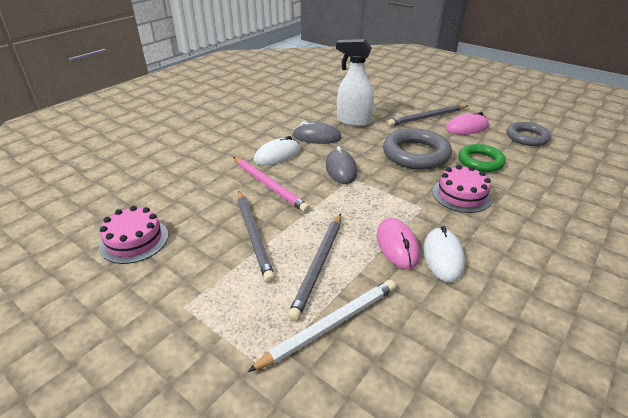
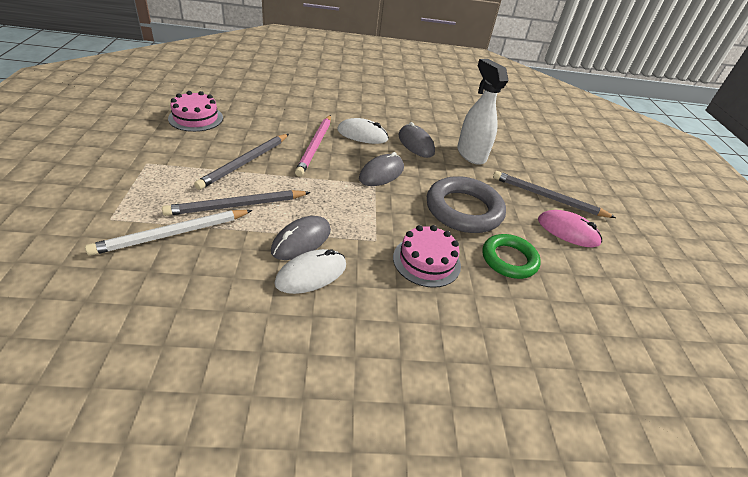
camera: 45 degrees right, 5 degrees up
(330, 325) = (173, 234): white pencil -> white pencil turned 135 degrees clockwise
(397, 245) = (301, 240): pink mouse -> grey mouse
(527, 137) = (617, 287): grey ring -> none

